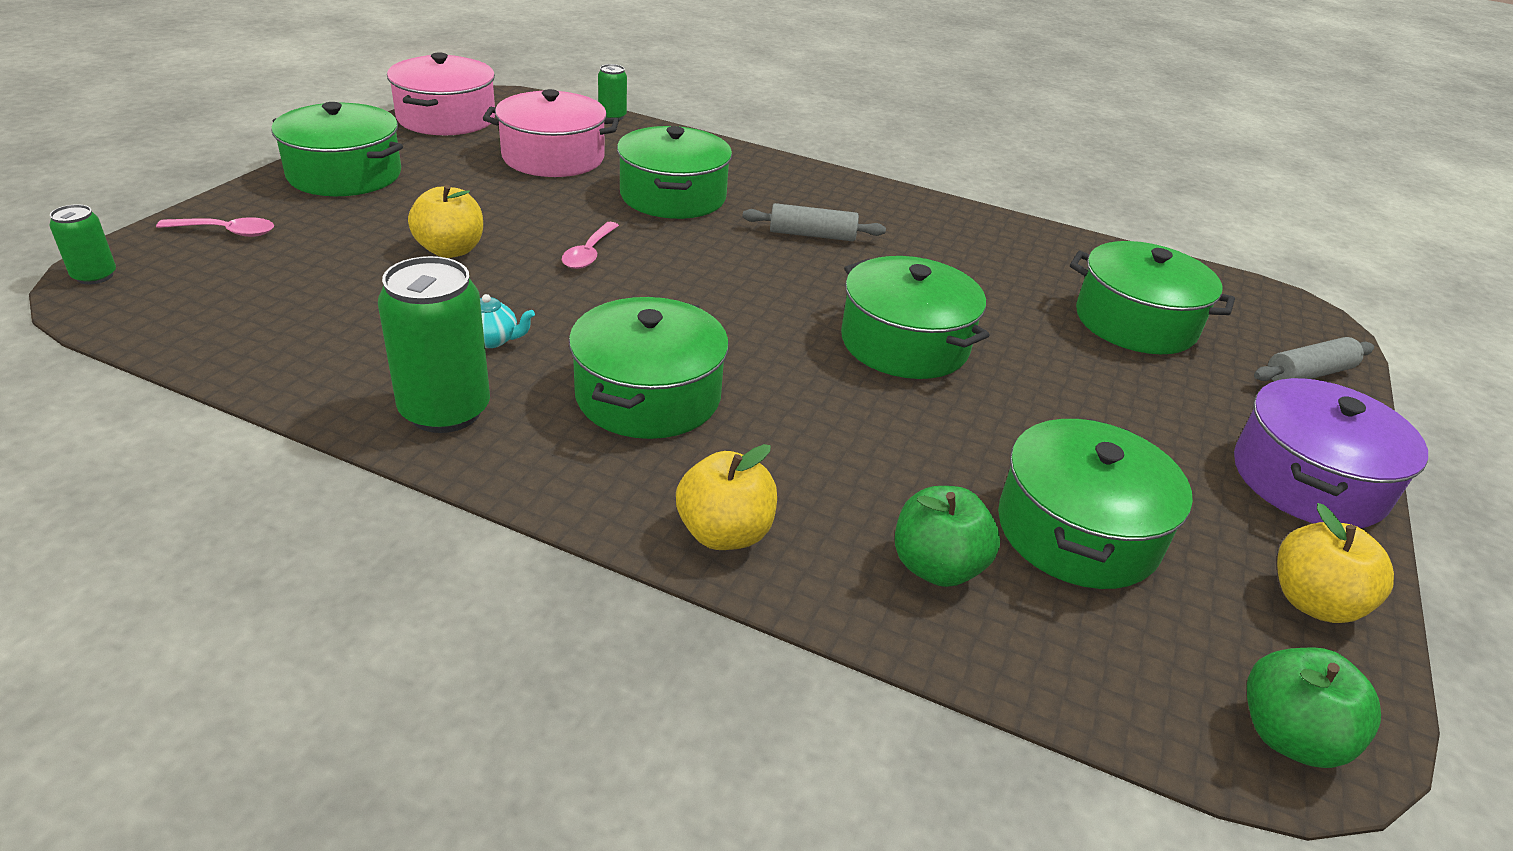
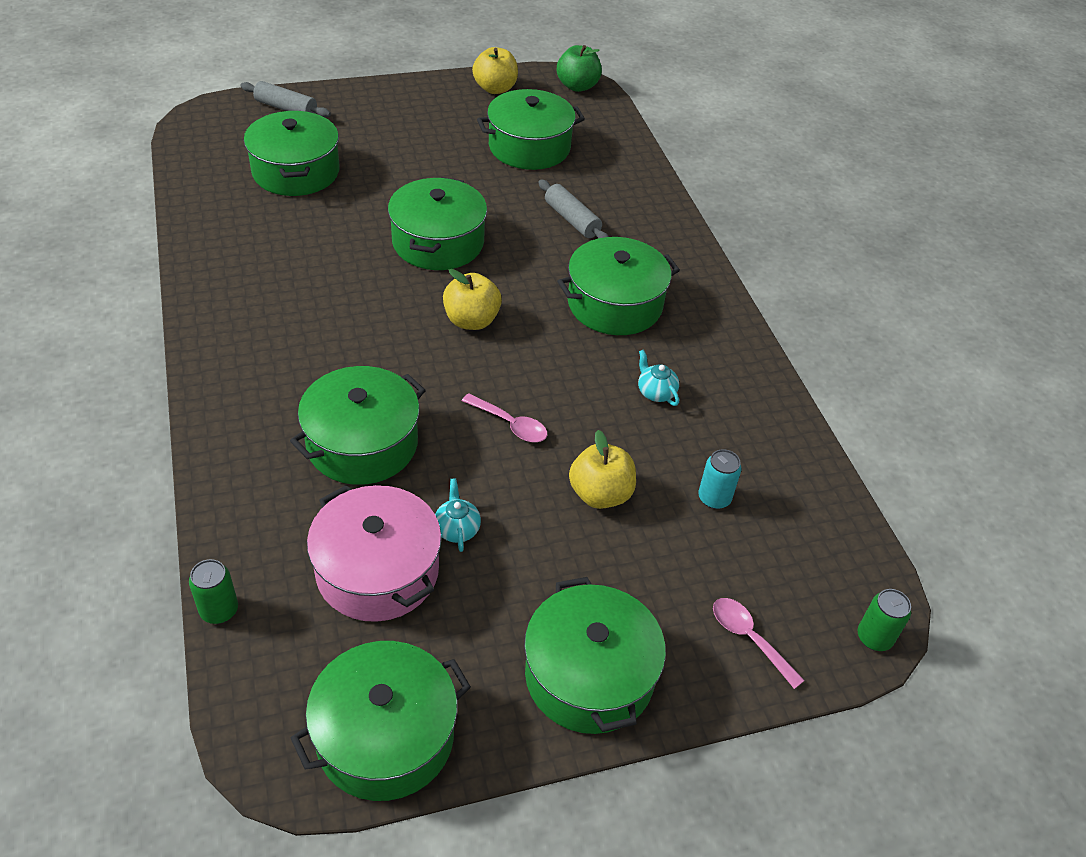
camera: 130 degrees left, 10 degrees up
(338, 293) = (714, 498): none -> turquoise can
(445, 411) = (726, 362): green can -> none
(446, 118) = (385, 736): pink pot -> green pot
(533, 190) = (457, 529): none -> turquoise teapot
(589, 253) = (510, 424): pink spoon -> pink spoon turned 60 degrees clockwise
(724, 533) = (665, 232): yellow apple -> yellow apple (471, 320)
(812, 235) = (338, 338): grey rolling pin -> grey rolling pin (572, 219)
(936, 567) = (603, 174): green apple -> none
(1308, 480) = (402, 98): purple pot -> none

